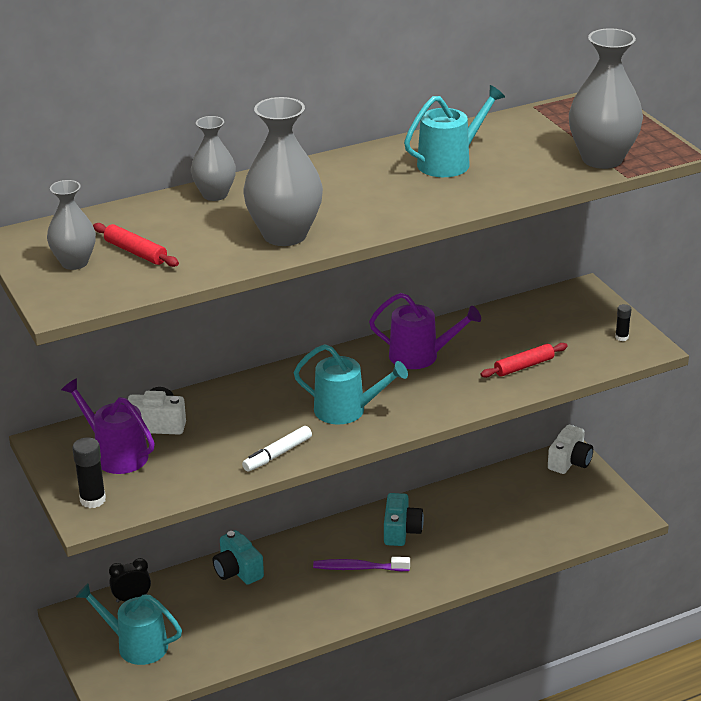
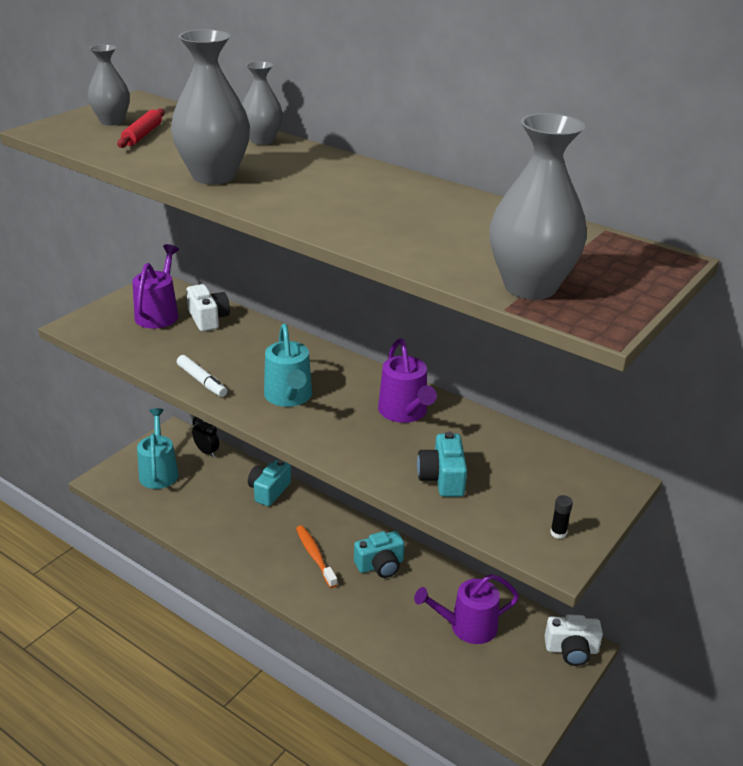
camera: 60 degrees right, 0 degrees up
(93, 500) = (97, 321): black glue stick -> none
(277, 454) = (202, 381): white marker -> white marker turned 150 degrees counterclockwise
(358, 568) = (315, 556): purple toothbrush -> orange toothbrush
(449, 162) = (425, 213): turquoise watering can -> none
(509, 506) = (467, 626): none -> purple watering can
(524, 366) = (442, 478): red rolling pin -> turquoise camera

